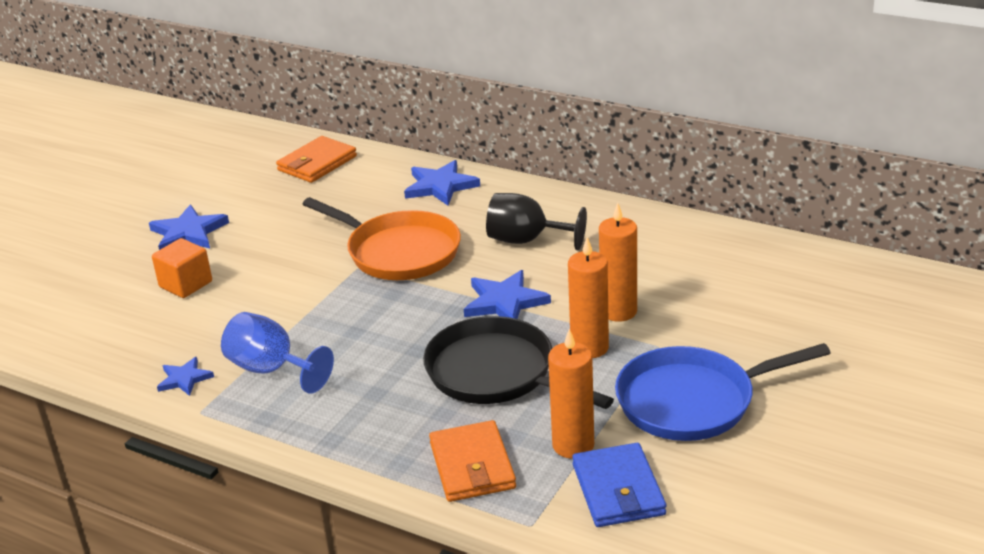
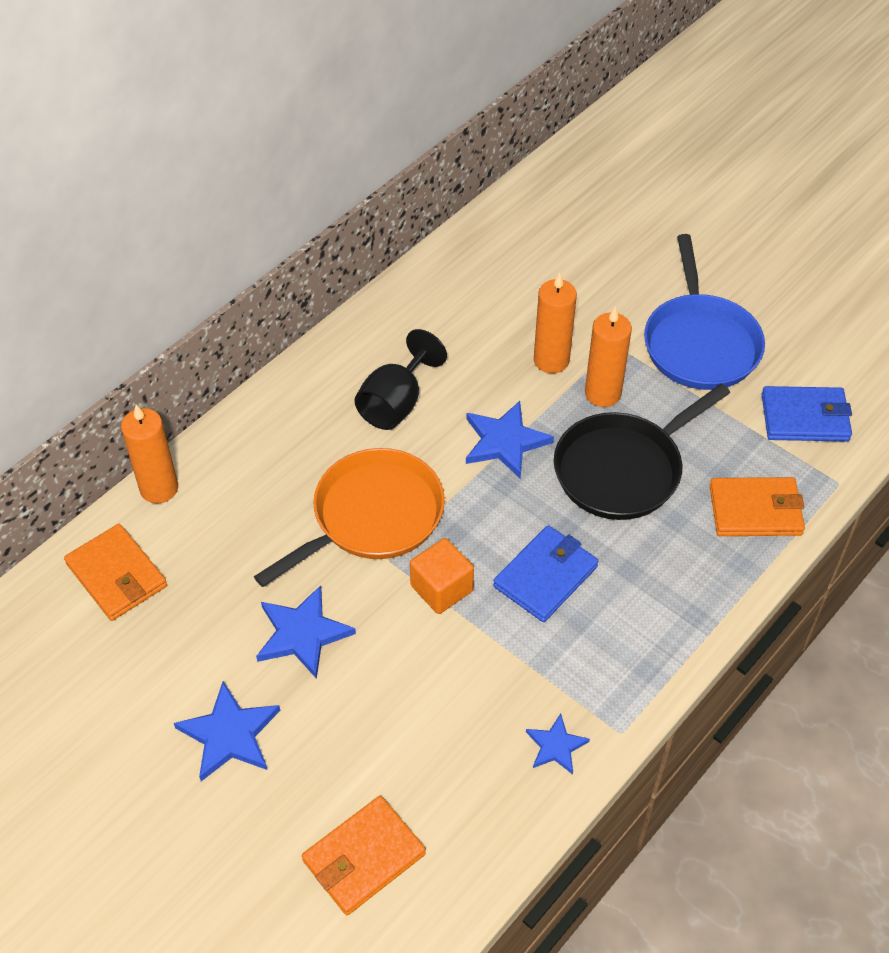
camera: 80 degrees left, 20 degrees up
(87, 306) = (363, 857): none -> orange wallet
(186, 284) = (356, 740): orange cube -> orange cube (441, 588)
(271, 370) = (563, 659): blue goblet -> none
(358, 347) = (545, 576): none -> blue wallet
(440, 186) = (242, 458): blue star -> blue star (302, 634)
(573, 445) = (742, 434): orange candle -> orange candle (159, 488)

